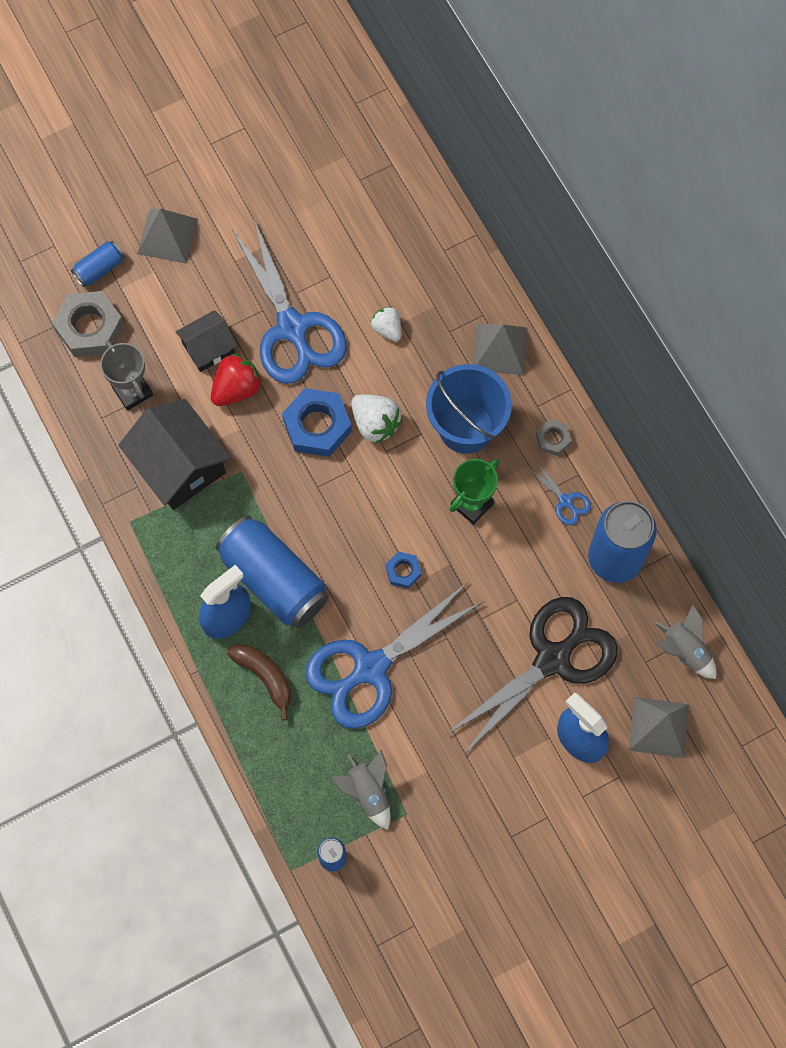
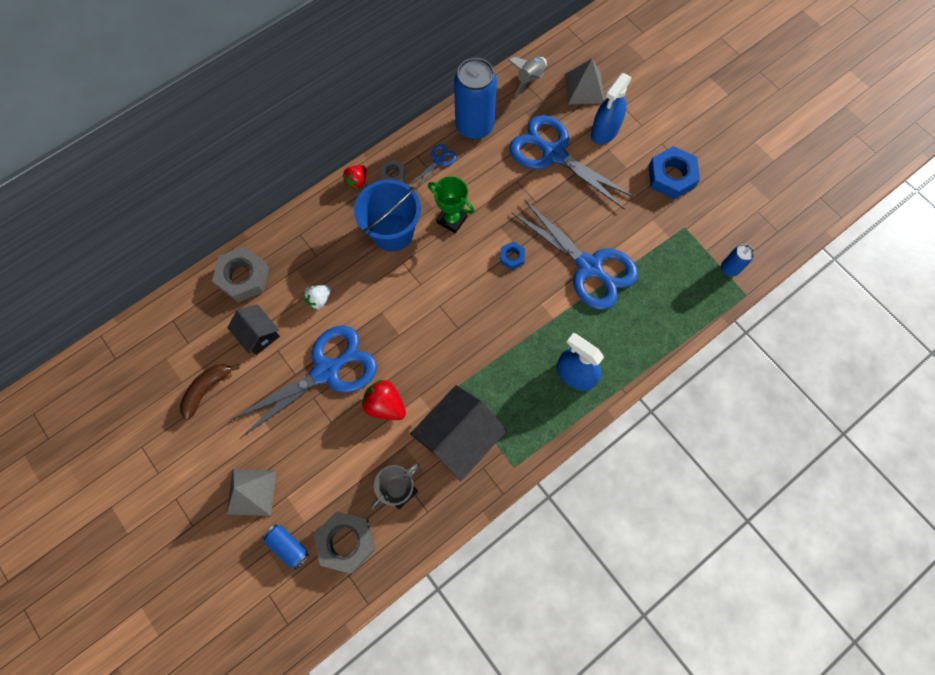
camera: 100 degrees left, 0 degrees up
(208, 348) = (352, 435): black house -> black house (258, 334)
(265, 677) = (614, 338): brown banana -> brown banana (207, 389)
(274, 579) = (538, 346): blue can -> none
(317, 426) = (408, 337): blue nut -> blue nut (671, 176)
(367, 792) = (677, 254): grey rocket -> none
(375, 423) = (399, 295): white strawberry -> none
(434, 245) = (243, 277): none -> grey nut
(499, 349) = (326, 219): grey pyramid -> none
(550, 392) = (357, 181): none -> red strawberry
(552, 659) = (554, 154): black scissors -> blue scissors

